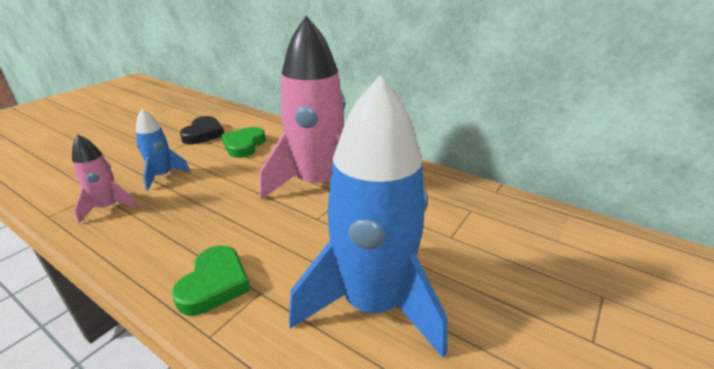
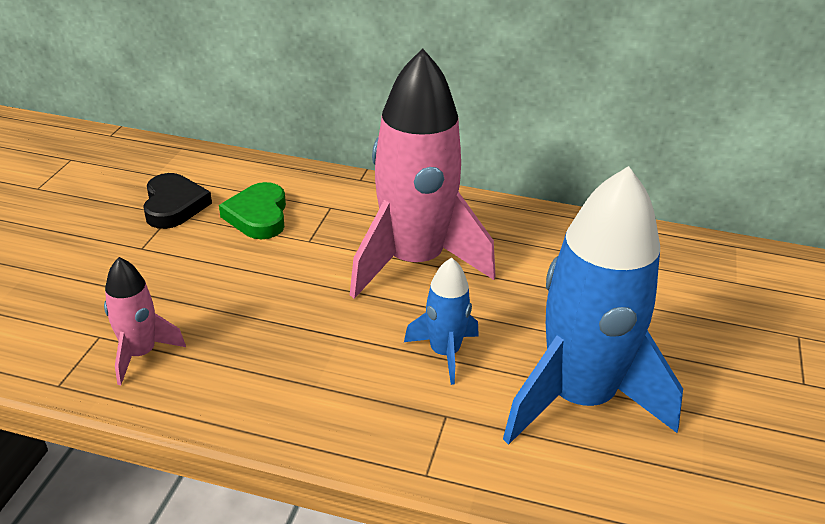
camera: 20 degrees left, 5 degrees up
(162, 176) = (176, 289): blue rocket -> blue rocket (444, 353)
(214, 284) = (384, 419): green heart -> none

